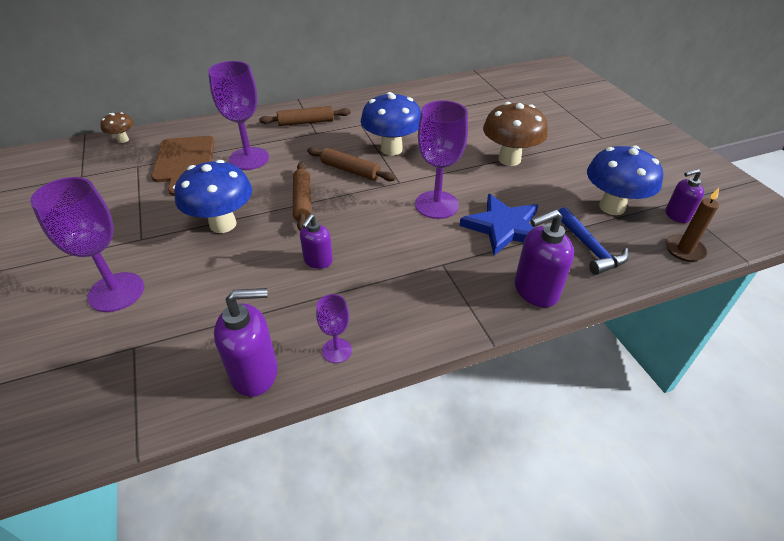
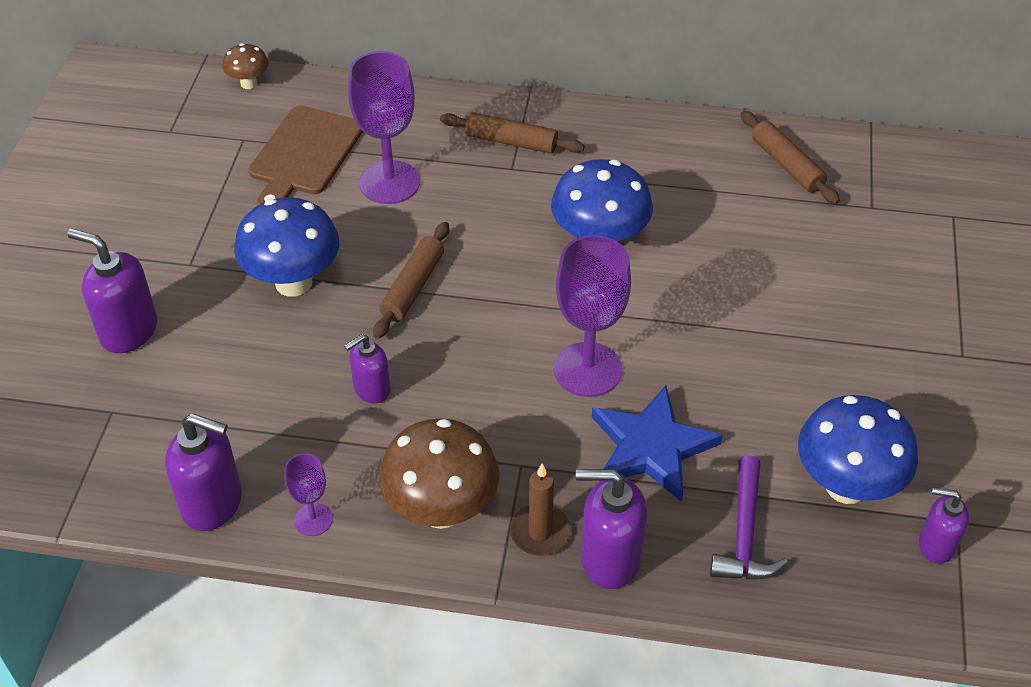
camera: 30 degrees right, 5 degrees up
(116, 292) = (128, 331): purple goblet -> purple soap dispenser
(350, 170) = (512, 259): brown rolling pin -> brown rolling pin (786, 165)
(509, 159) = (764, 335): brown mushroom -> brown mushroom (441, 510)
(589, 248) = (744, 534): blue hammer -> purple hammer
(684, 250) = (884, 602): brown candle -> brown candle (540, 532)

